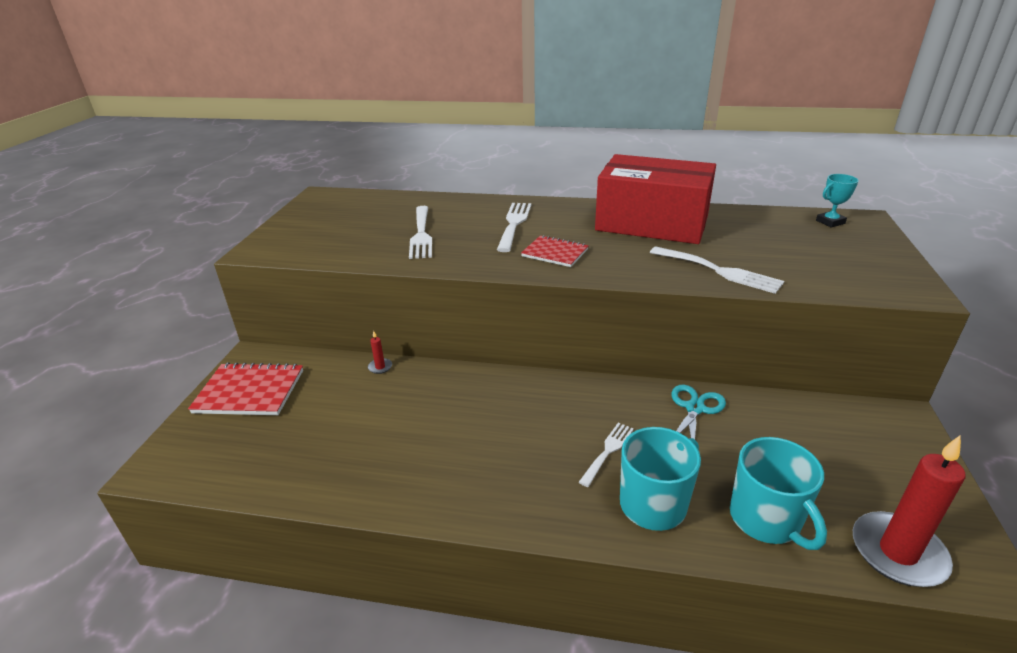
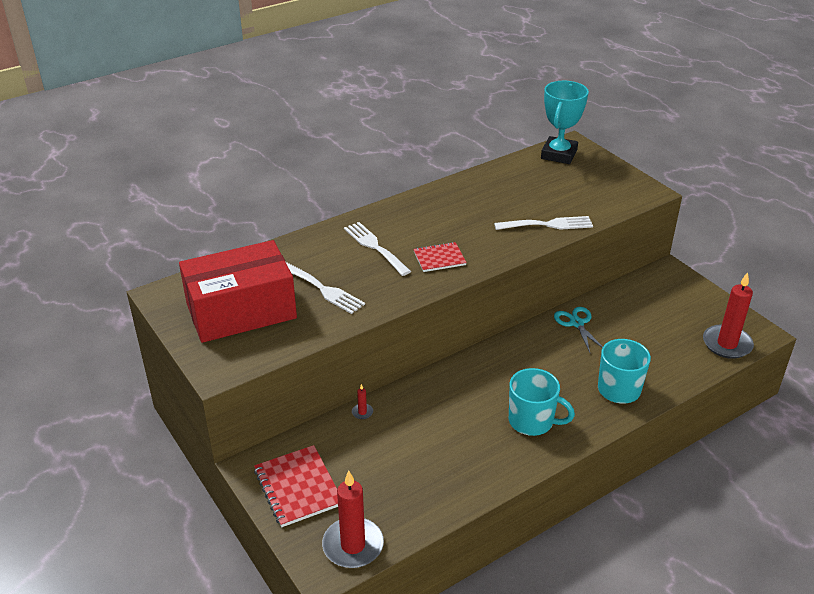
camera: 45 degrees left, 5 degrees up
(202, 464) = (353, 545): none -> red candle
(249, 391) = (298, 487): red notebook -> red notebook turned 75 degrees counterclockwise
(608, 451) = (566, 376): white fork -> none
(652, 223) = (463, 203): red box -> red box (241, 311)
(766, 519) = (669, 363): turquoise mug -> turquoise mug (532, 421)
(830, 222) = (559, 154): turquoise trophy -> turquoise trophy, size x2.06

